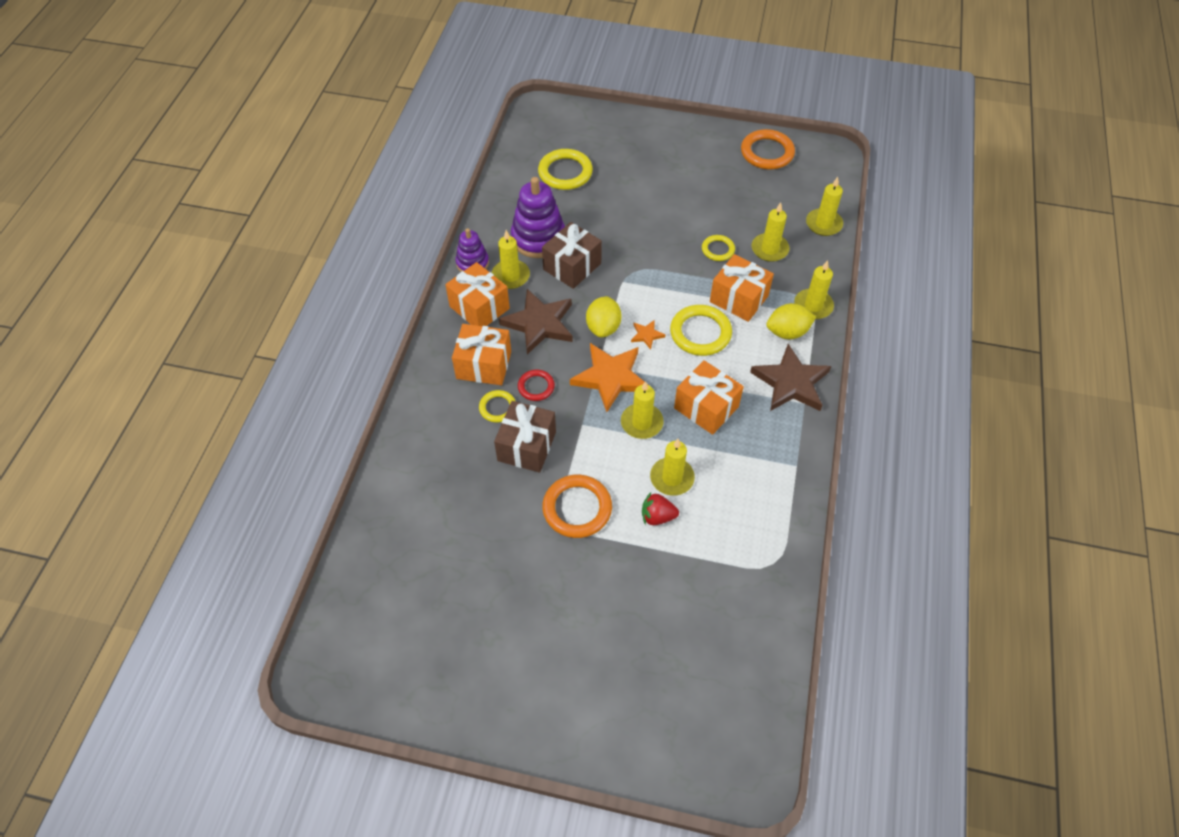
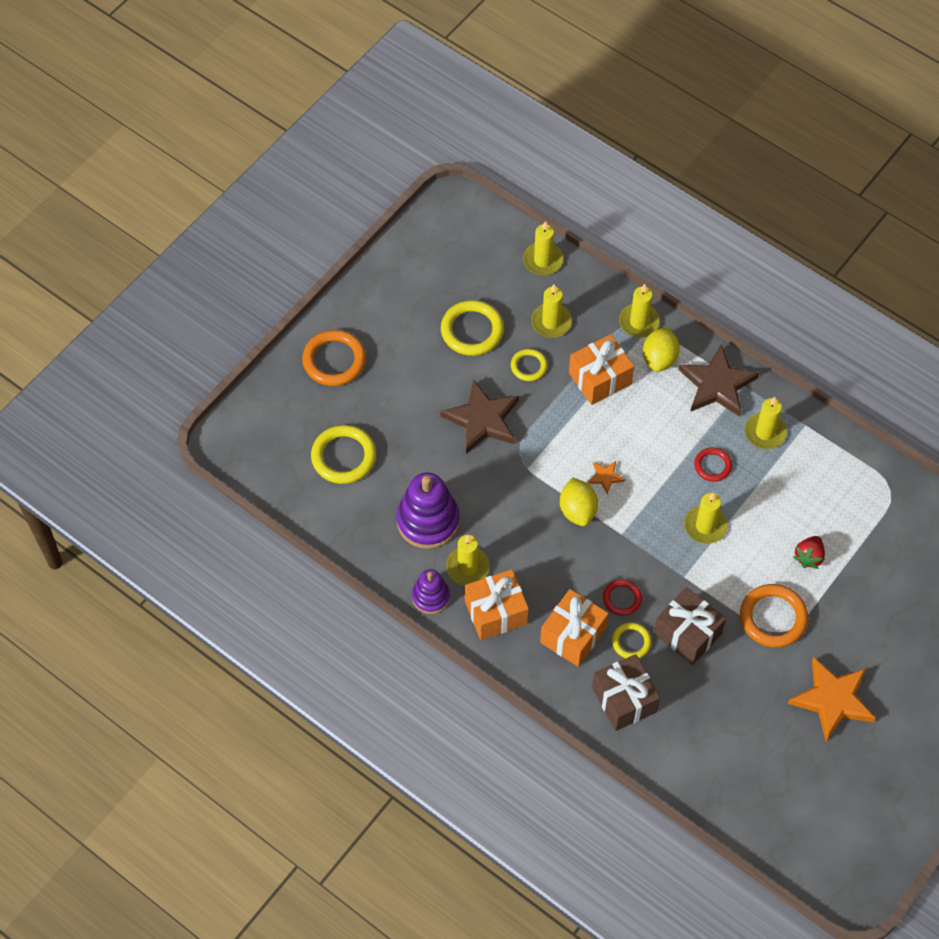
camera: 65 degrees left, 5 degrees up
(539, 324) = (545, 565): brown star -> brown star (482, 419)
(572, 266) = (483, 505): brown gift -> brown gift (624, 699)
(603, 327) = (577, 510): yellow lemon -> yellow lemon turned 45 degrees clockwise
(610, 378) = (642, 530): orange star -> orange star (832, 700)
(672, 478) = (775, 528): yellow candle -> yellow candle (765, 432)
(700, 333) = (625, 430): yellow ring -> yellow ring (472, 330)
(706, 407) = (712, 466): orange gift -> red ring
(767, 153) = (419, 258): orange ring -> orange ring (334, 360)

